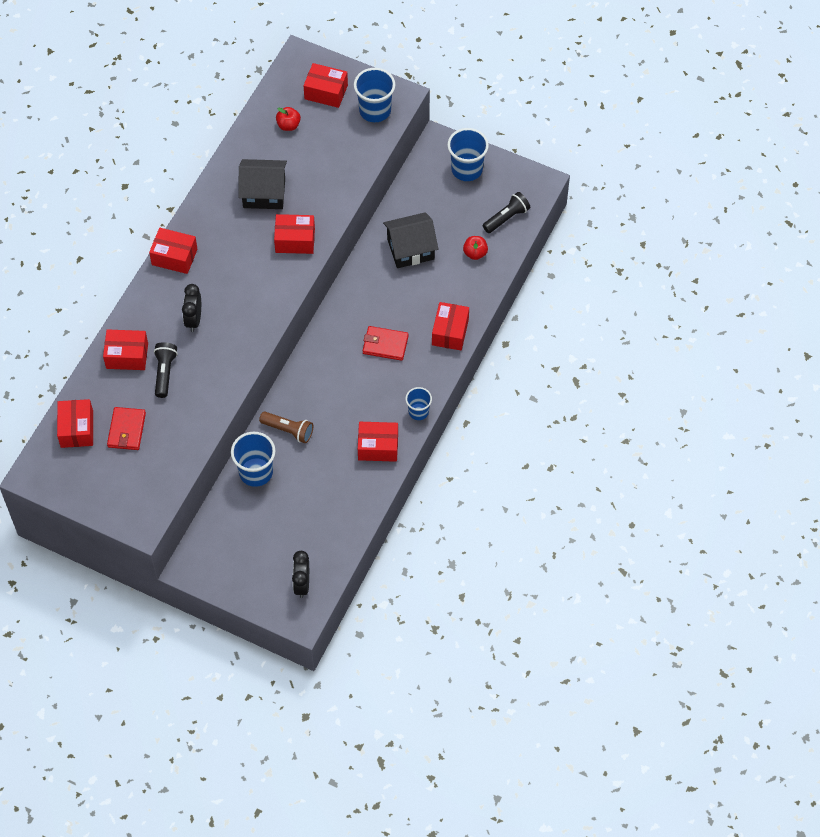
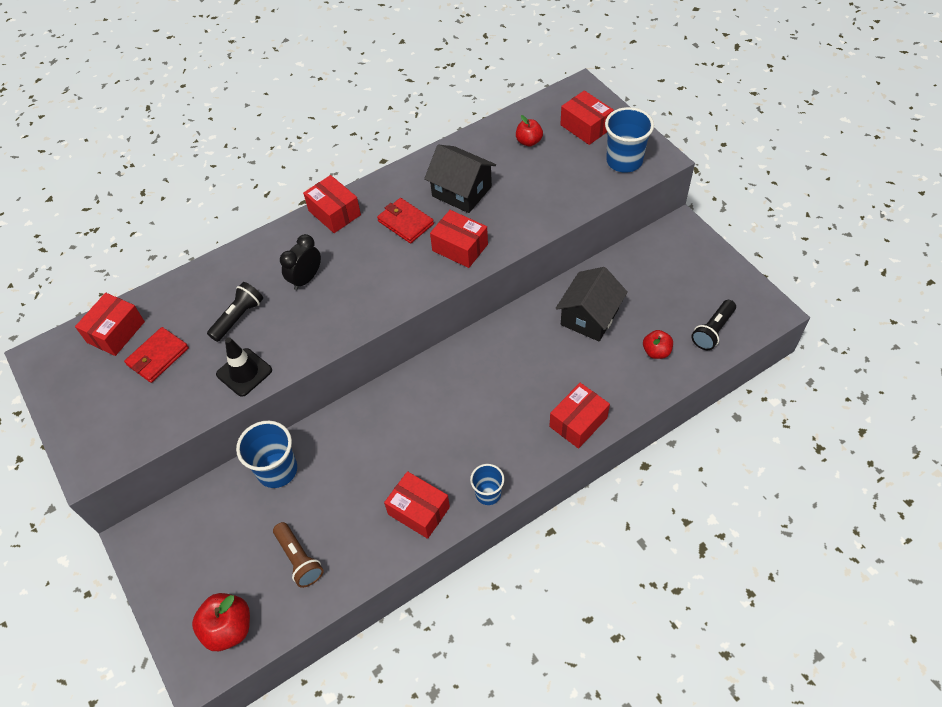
camera: 35 degrees right, 5 degrees down
(127, 356) = (218, 284): red box -> none
(202, 409) = (244, 372): none -> black traffic cone
(288, 430) = (340, 442): brown flashlight -> brown flashlight (299, 559)
(302, 584) = (229, 628): black clock -> red apple
(385, 345) = (500, 402): red wallet -> red wallet (405, 222)
(410, 249) = (589, 317): black house -> black house turned 75 degrees counterclockwise
(467, 169) = (697, 265): blue cup -> none
(506, 218) = (712, 331): black flashlight -> black flashlight turned 135 degrees clockwise

